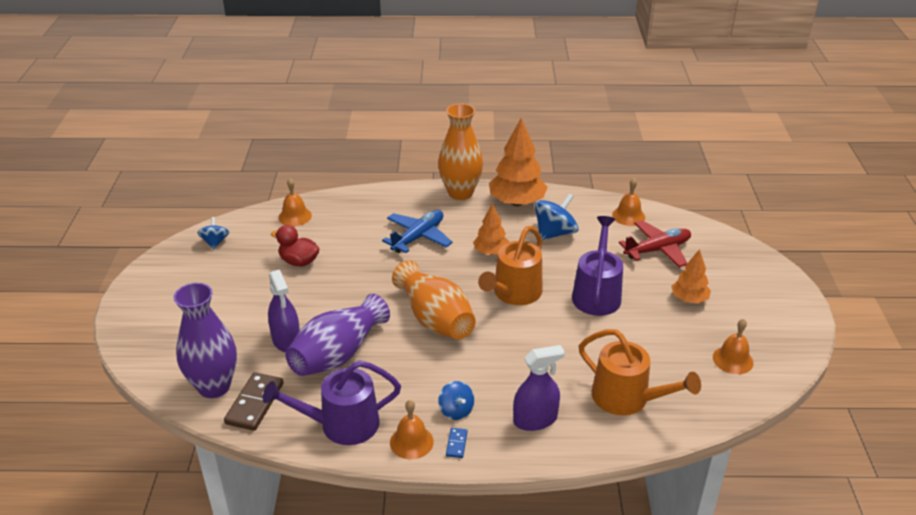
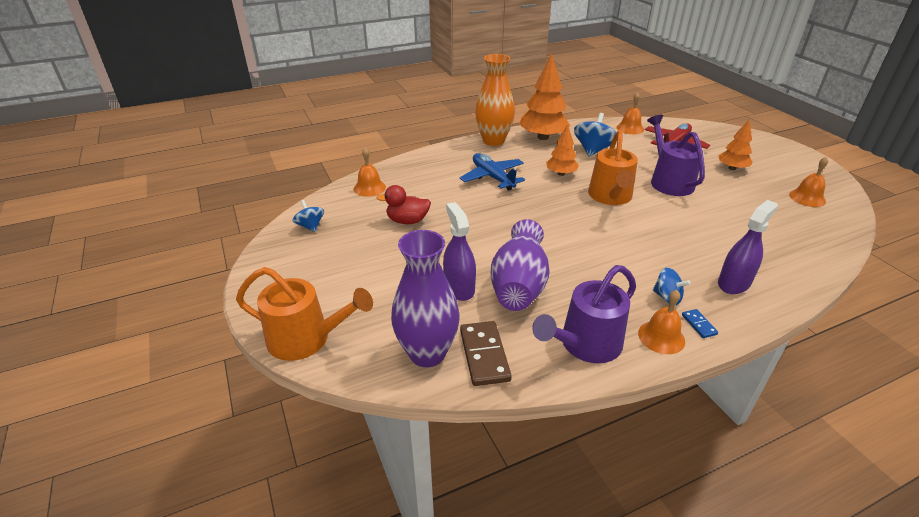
camera: 25 degrees left, 0 degrees up
(286, 340) = (459, 288): purple spray bottle -> purple spray bottle turned 150 degrees counterclockwise
(418, 237) = (492, 177): blue plane -> blue plane turned 45 degrees counterclockwise
(435, 319) = (571, 232): orange vase -> none
(627, 398) = (776, 245): orange watering can -> orange watering can (306, 339)

